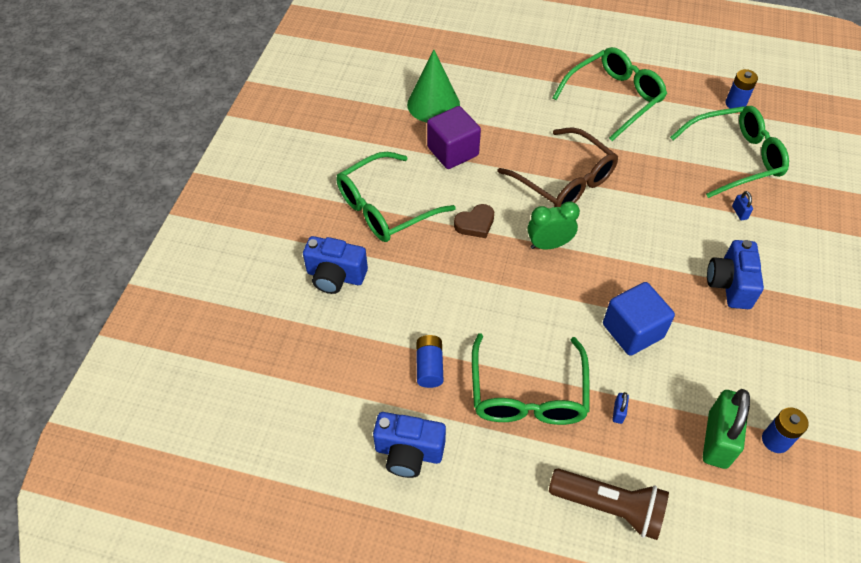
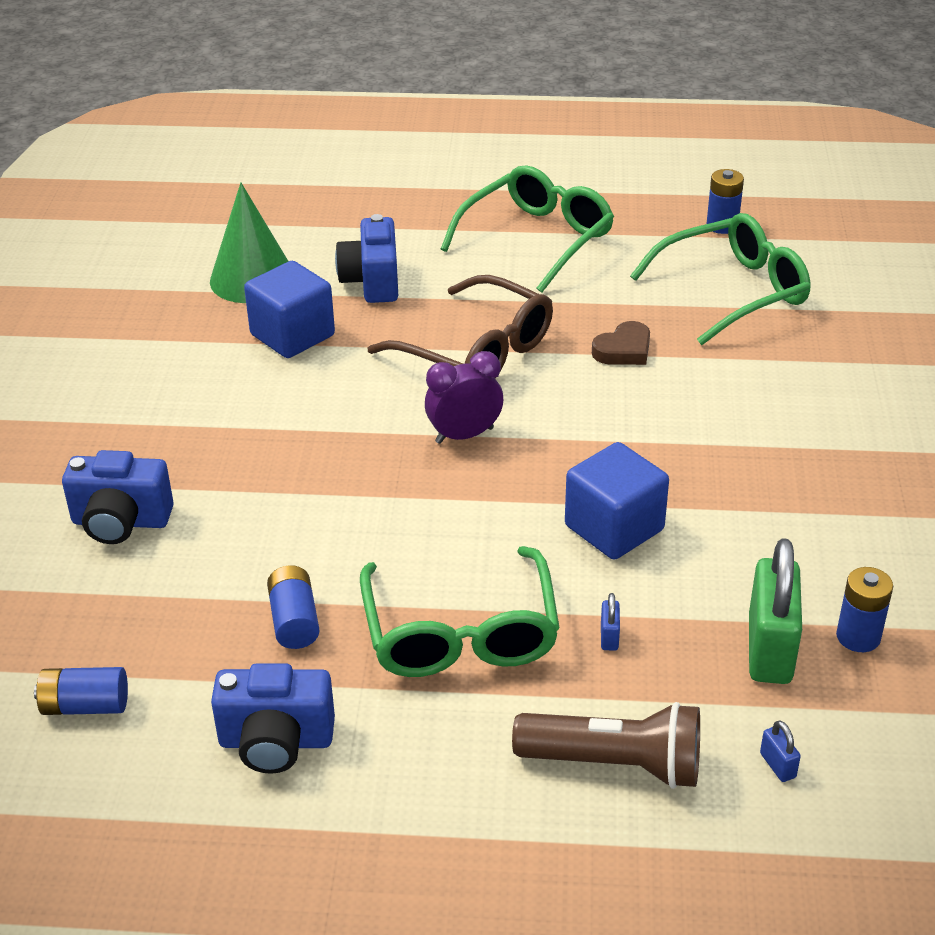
camera: 10 degrees left, 15 degrees down
(301, 406) = (85, 706): none -> blue battery
(385, 208) = (191, 421): green glasses -> none
(453, 151) = (292, 335): purple cube -> blue cube
(475, 224) = (342, 423): brown heart -> brown heart (623, 350)
(549, 245) = (464, 435): green clock -> purple clock
(730, 284) = (753, 449): blue camera -> blue camera (372, 282)
(739, 212) = (752, 358): blue padlock -> blue padlock (777, 765)

